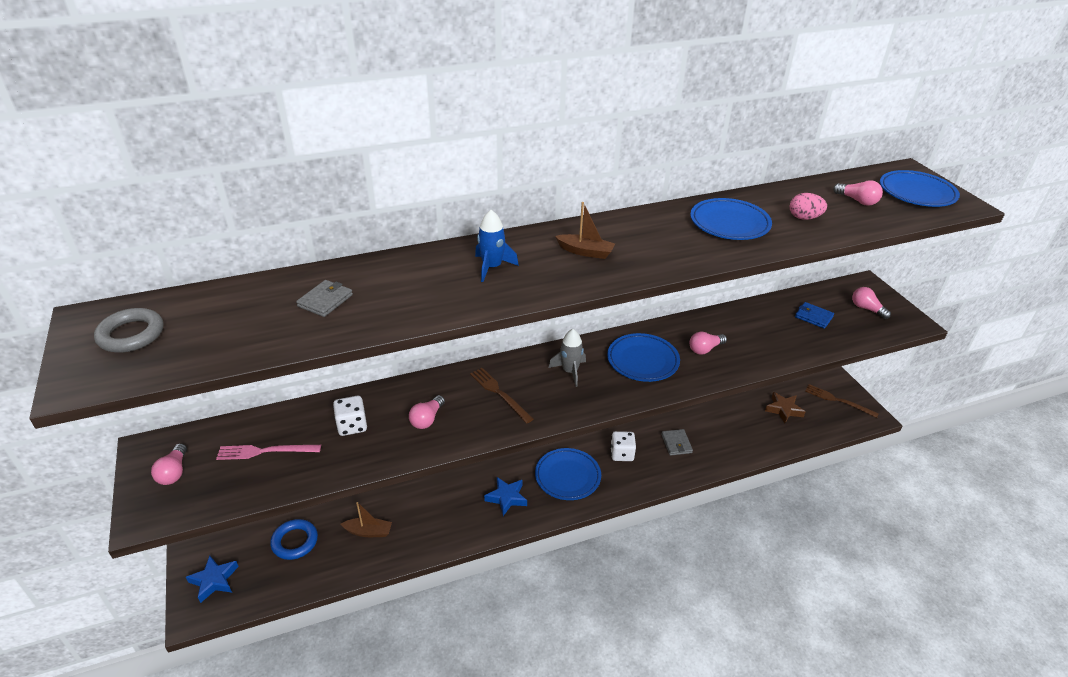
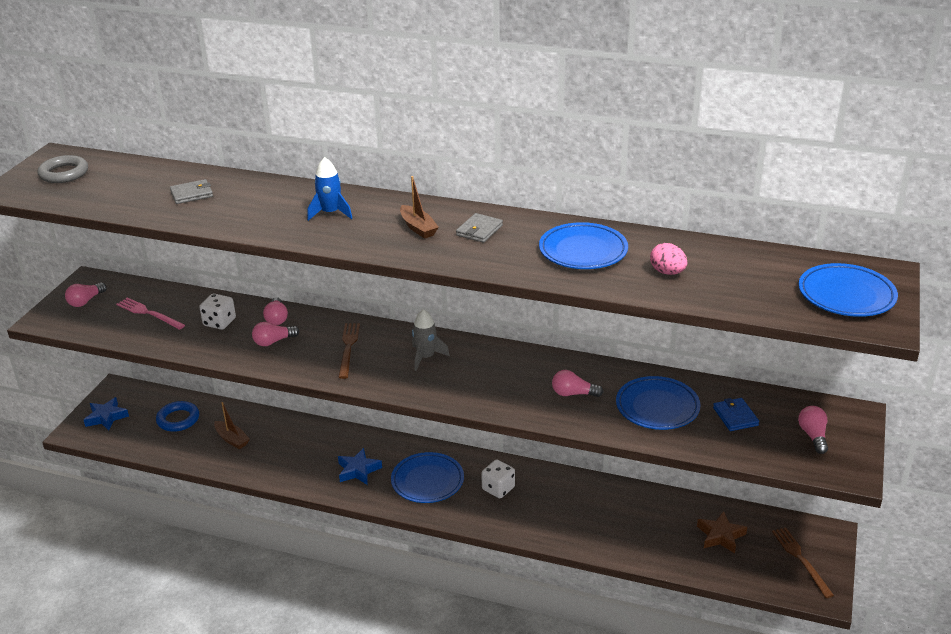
camera: 40 degrees right, 5 degrees down
(642, 361) = (500, 377): blue plate -> blue plate (657, 407)
(676, 443) = (562, 507): grey wallet -> grey wallet (479, 230)
(857, 201) = (757, 278): pink light bulb -> pink light bulb (276, 318)

